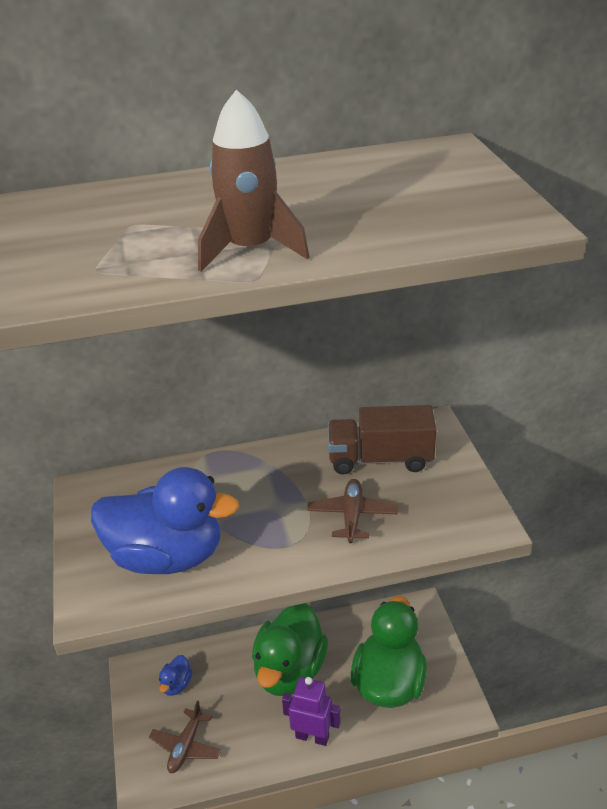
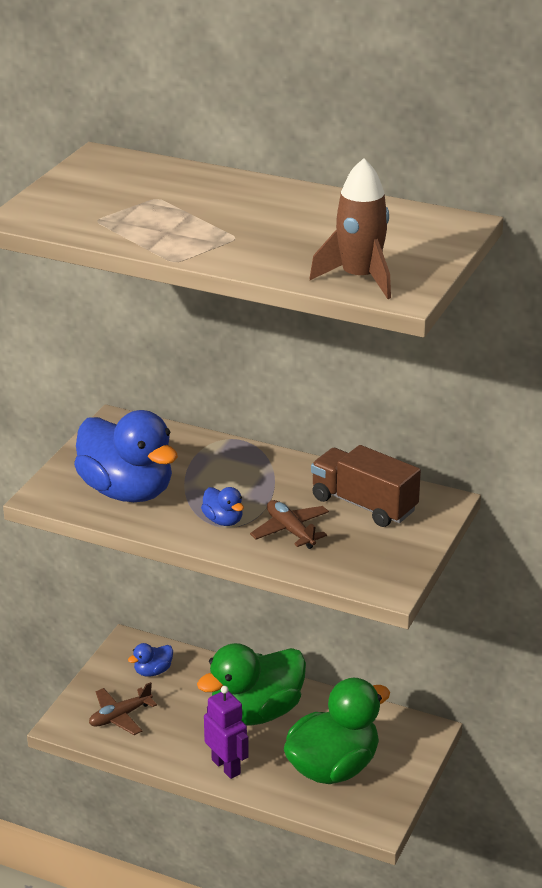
camera: 35 degrees right, 5 degrees down
(251, 250) = (200, 242): brown rocket -> brown rocket (360, 278)
(286, 538) = (223, 520): none -> blue duck
(352, 516) = (290, 531): brown plane -> brown plane turned 75 degrees counterclockwise

